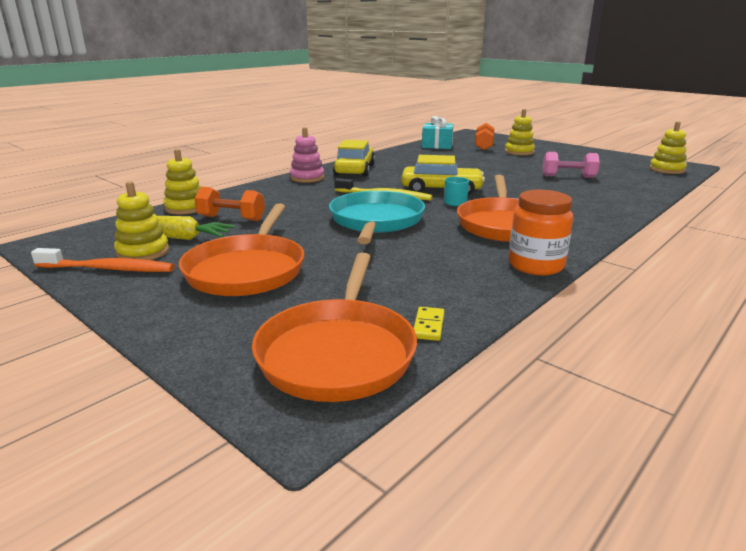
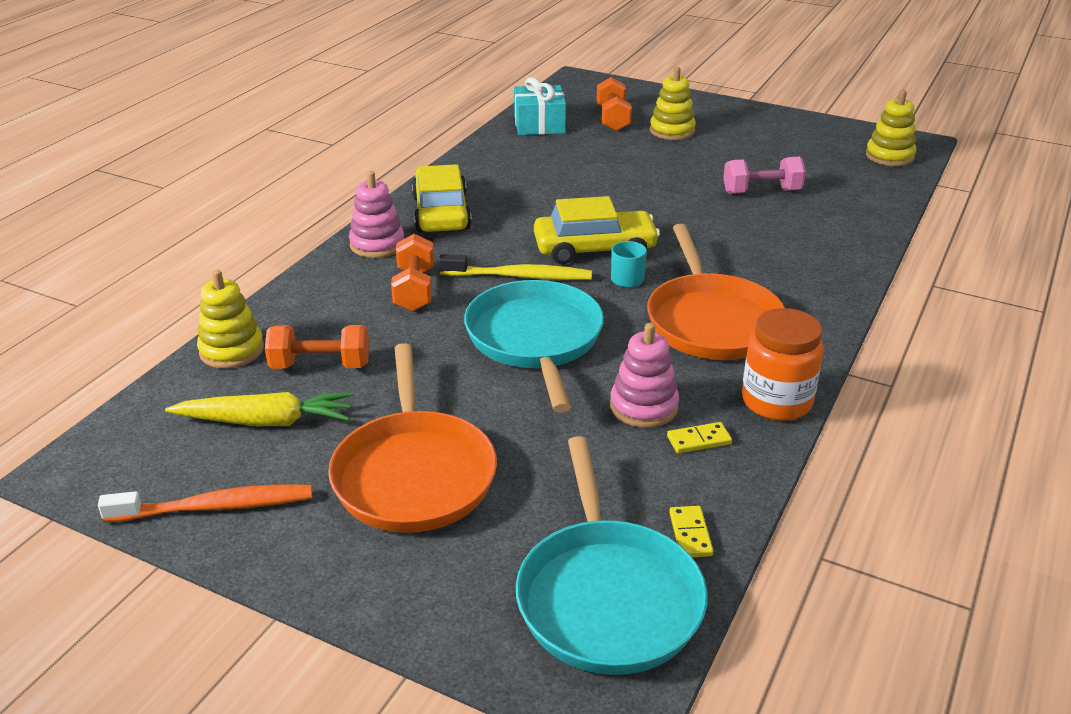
camera: 15 degrees left, 10 degrees up
(143, 252) = (240, 463): yellow stacking toy -> none
(315, 195) = (414, 290): none -> orange dumbbell
(338, 352) = (607, 597): orange pan -> turquoise pan
(432, 257) = (644, 407): none -> pink stacking toy
(464, 277) = (699, 440): none -> yellow domino

